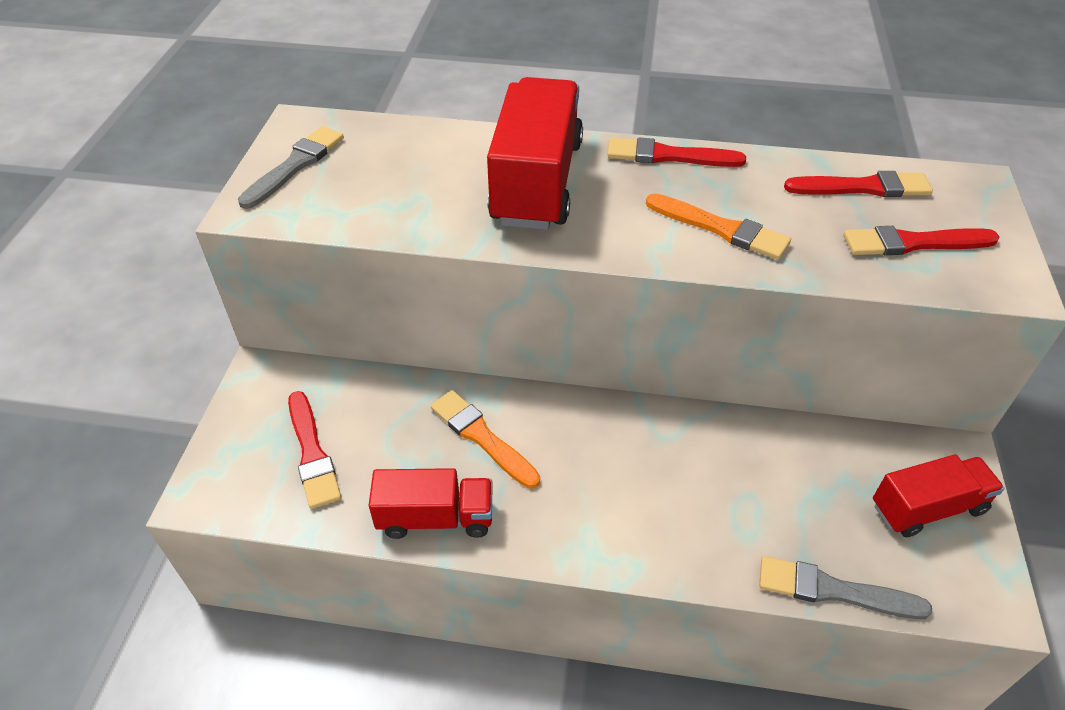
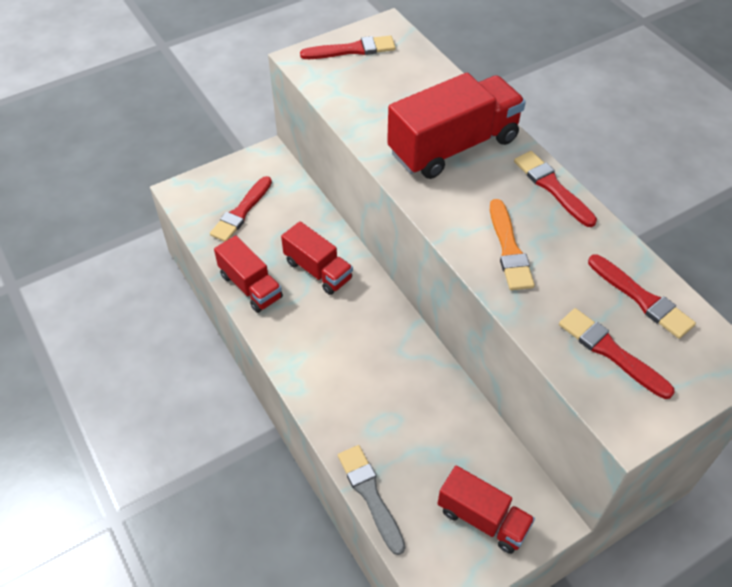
camera: 50 degrees right, 5 degrees up
(295, 166) = (352, 50): grey brush -> red brush
(482, 437) = (318, 270): orange brush -> red truck

